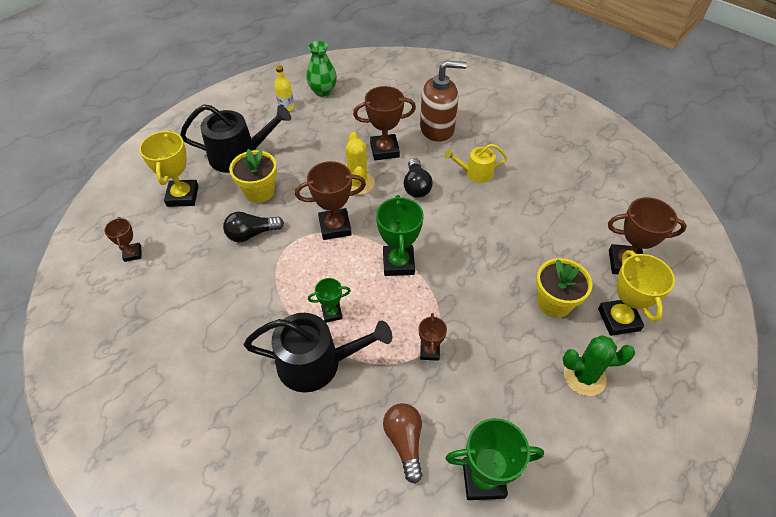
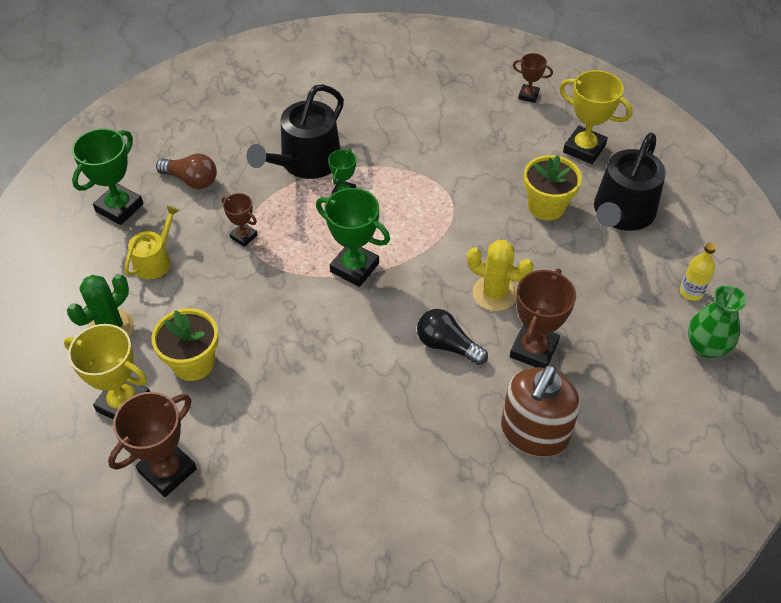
camera: 125 degrees right, 0 degrees up
(251, 234) = (488, 178): black light bulb -> none
(335, 227) = (445, 243): brown trophy -> none
(475, 173) = (421, 420): yellow watering can -> yellow watering can (155, 260)

